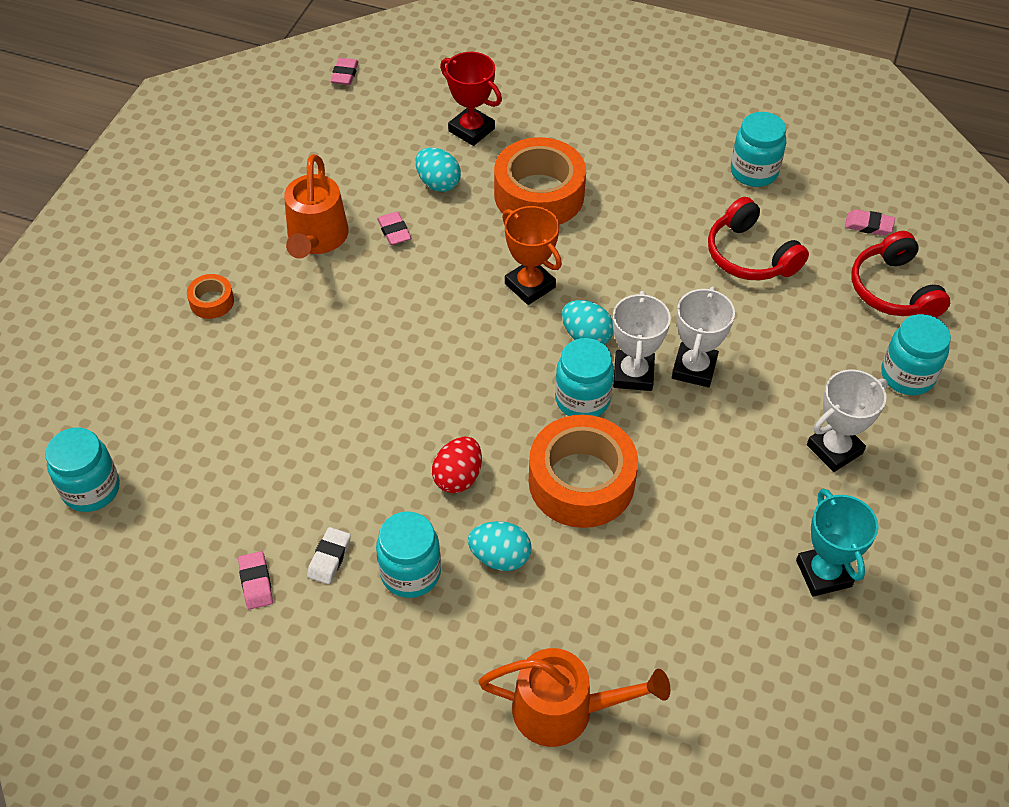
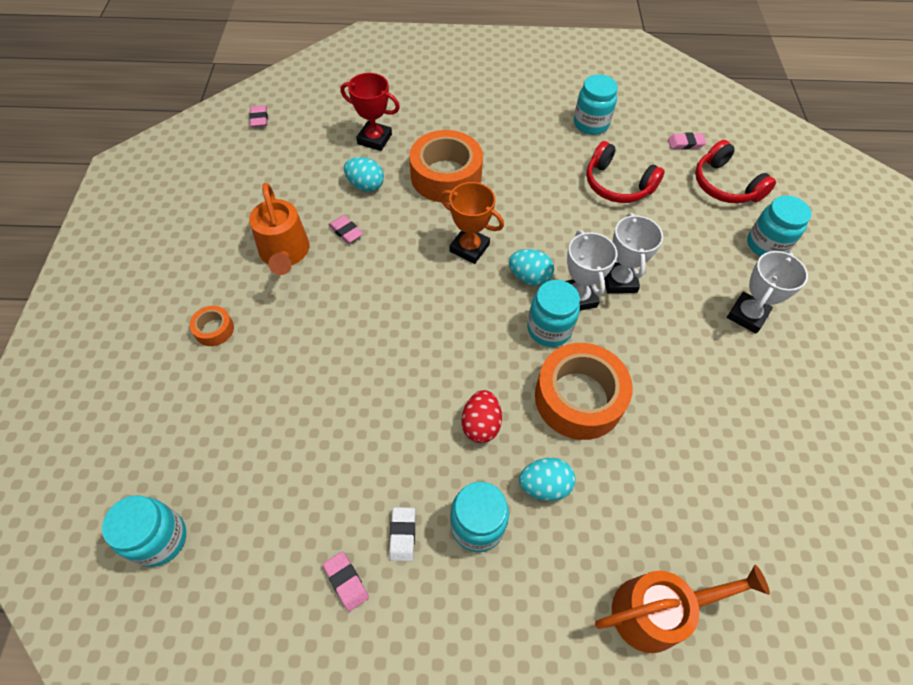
camera: 20 degrees left, 5 degrees up
(823, 573) = (790, 418): turquoise trophy -> none

